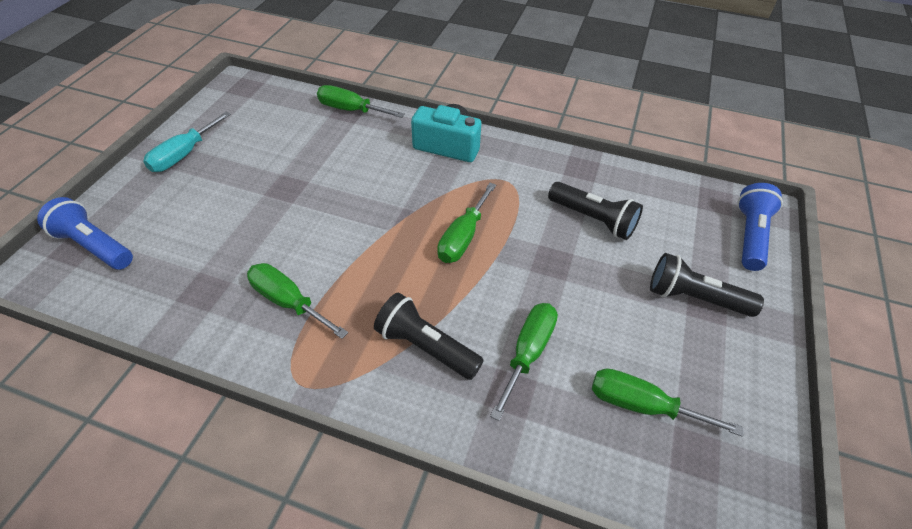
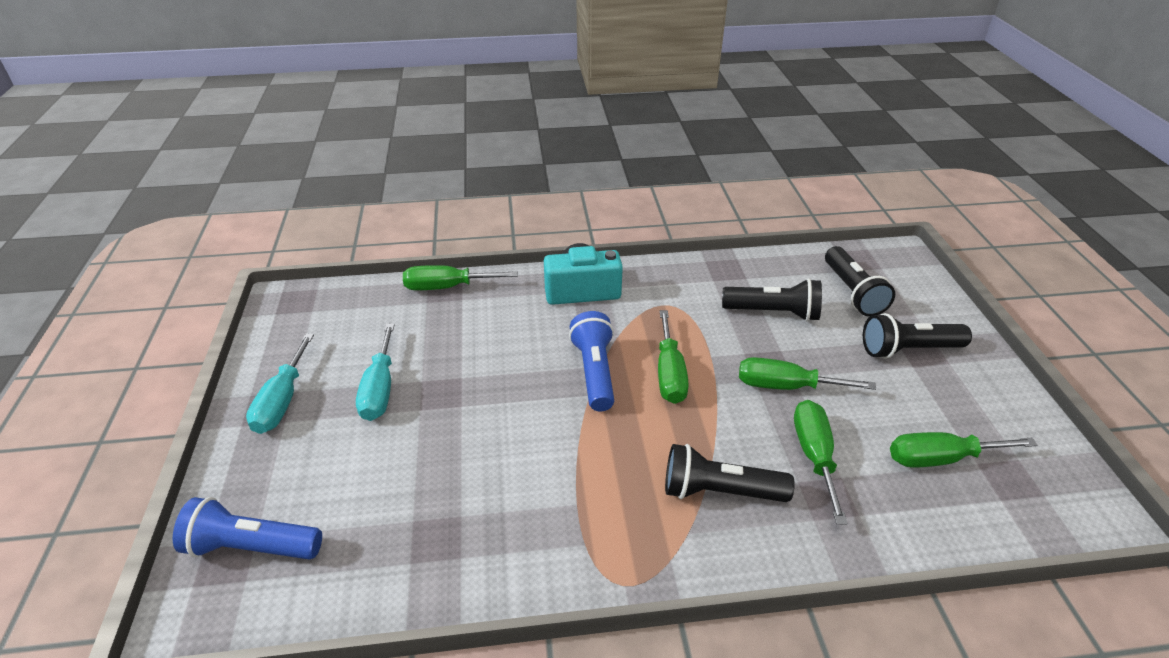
camera: 25 degrees left, 10 degrees down
(249, 170) = (380, 389): none -> turquoise screwdriver
(288, 302) = (544, 509): green screwdriver -> green screwdriver (786, 386)
(683, 227) = (852, 292): none -> black flashlight
(750, 236) = (908, 280): blue flashlight -> blue flashlight (594, 372)

